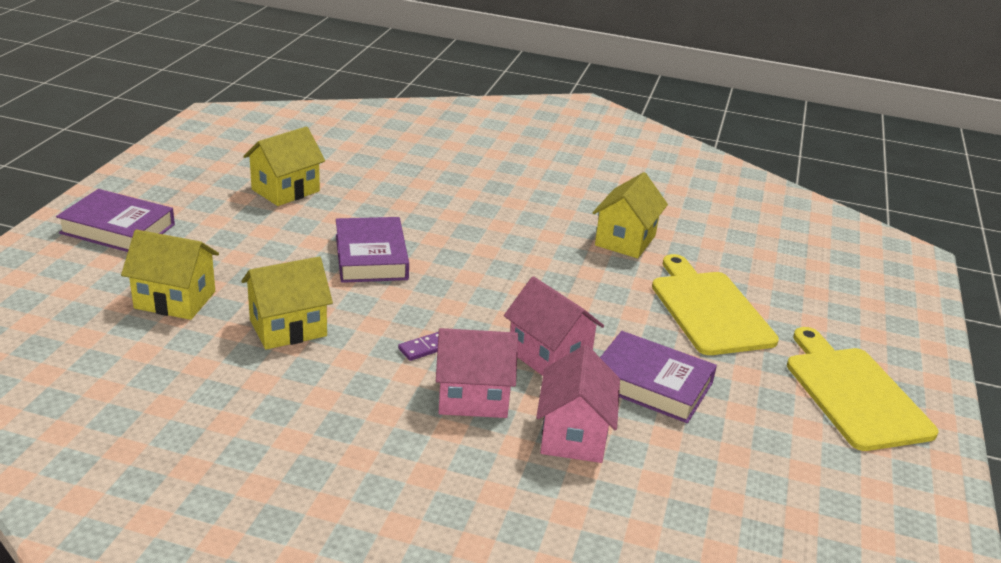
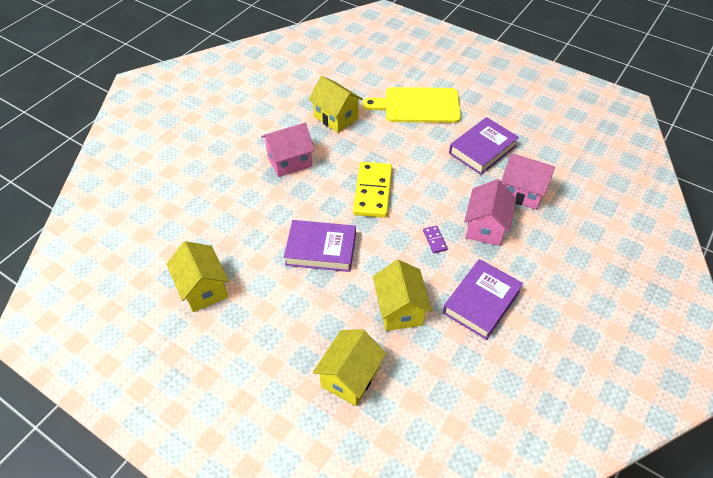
camera: 70 degrees left, 20 degrees up
(118, 229) = (228, 417): purple book -> purple book (481, 302)
(494, 286) = (373, 191): none -> yellow domino
(549, 356) = (452, 184): pink house -> pink house (289, 161)
(854, 394) = (499, 80): yellow cutting board -> none

